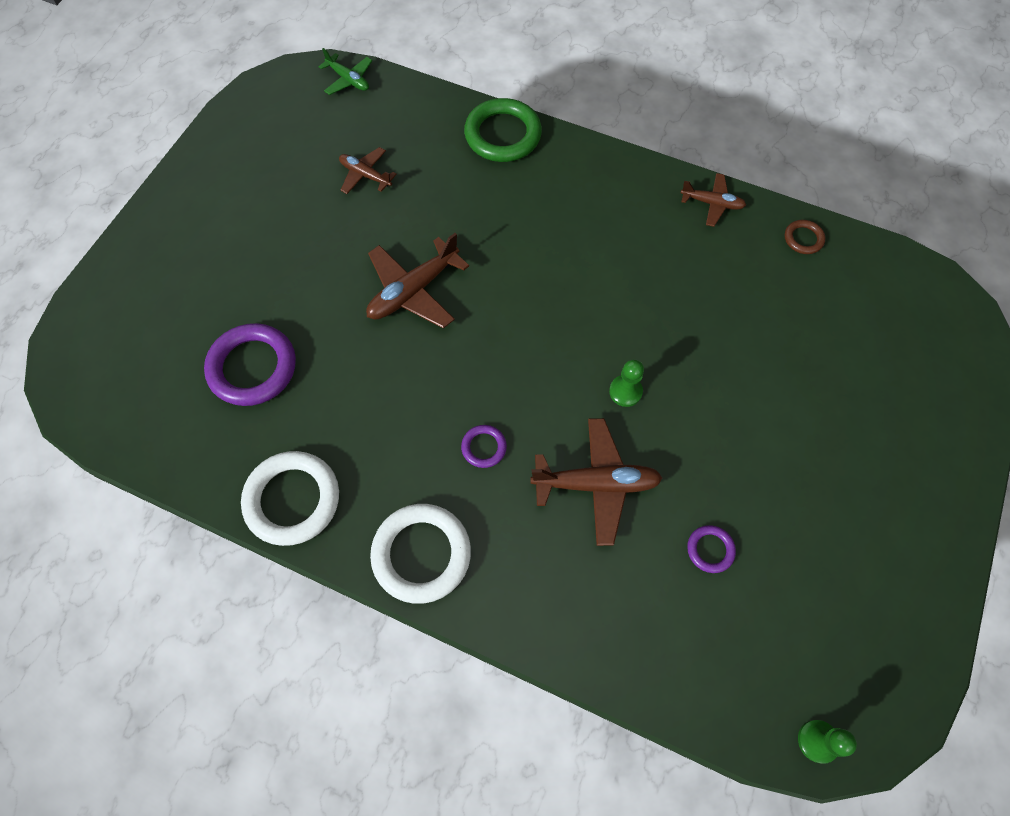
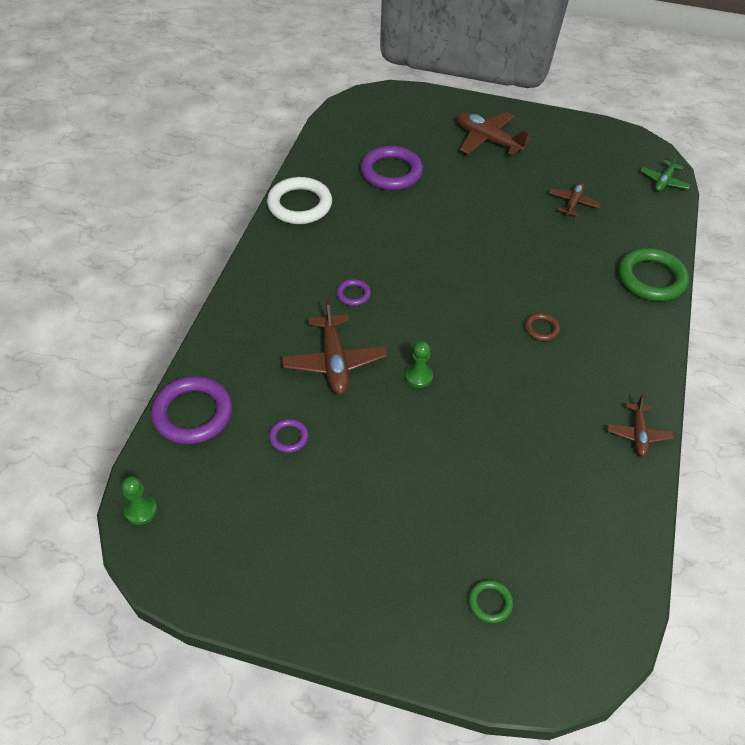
camera: 80 degrees right, 15 degrees down
(413, 291) = (476, 242): brown plane -> brown plane (488, 140)
(421, 554) = (269, 270): white ring -> none
(670, 671) = (193, 413): none -> purple ring
(803, 239) = (625, 513): brown ring -> brown ring (541, 329)
(907, 373) = (490, 602): none -> green ring

